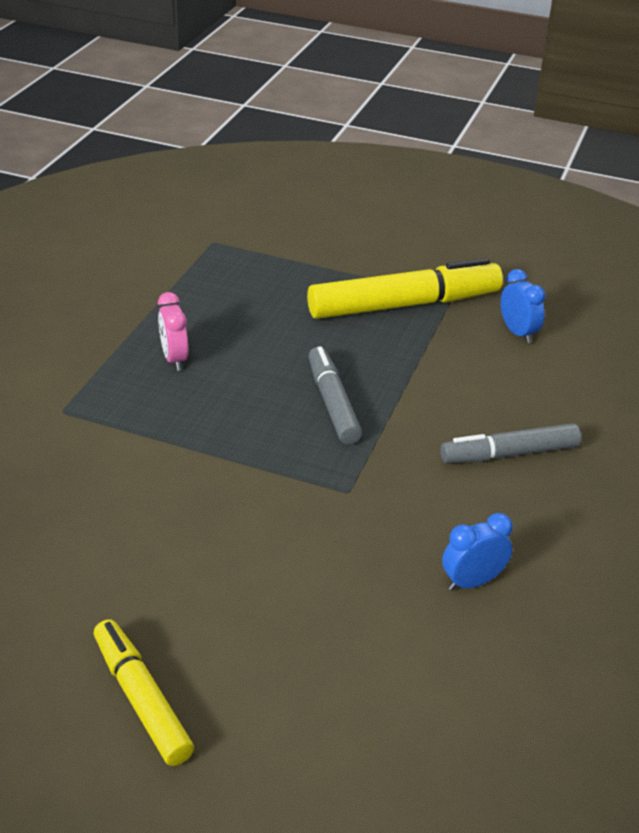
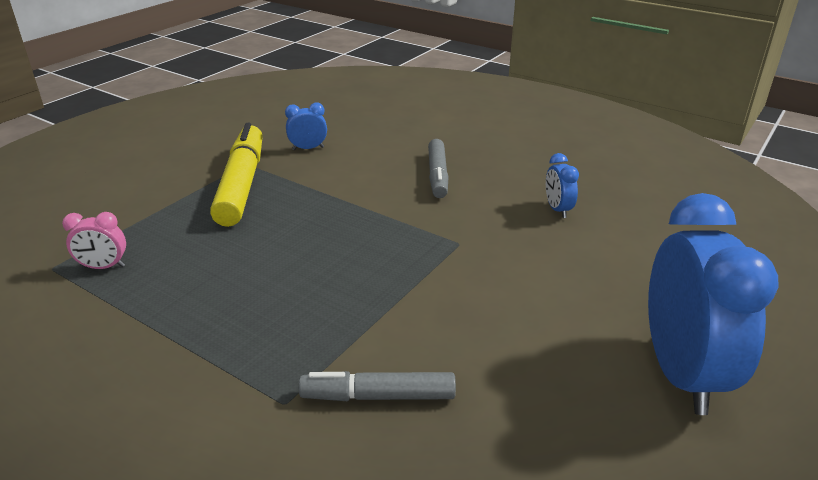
camera: 75 degrees left, 5 degrees down
(142, 699) = (681, 373): yellow marker -> blue clock
(174, 359) = (239, 313): pink clock -> pink clock (104, 267)
(333, 403) = (351, 235): grey marker -> grey marker (378, 396)

